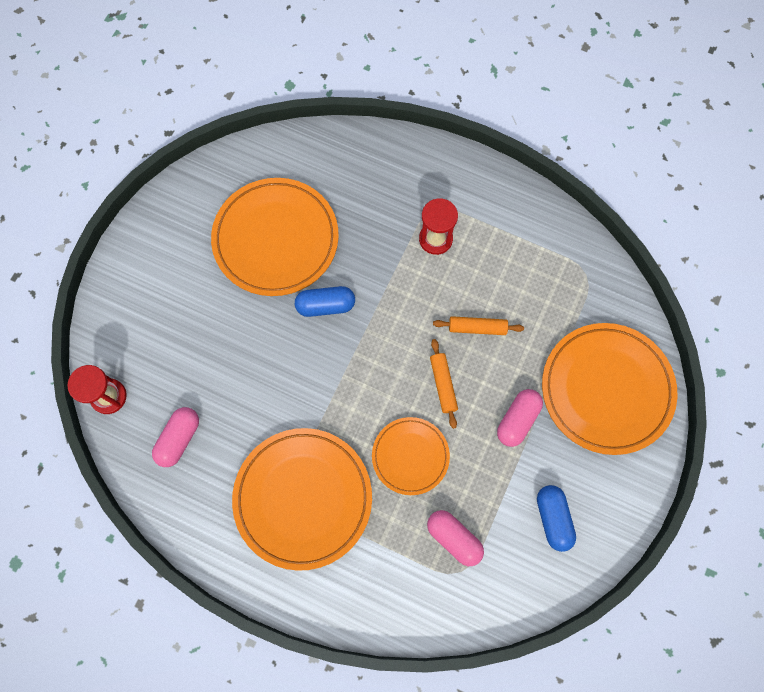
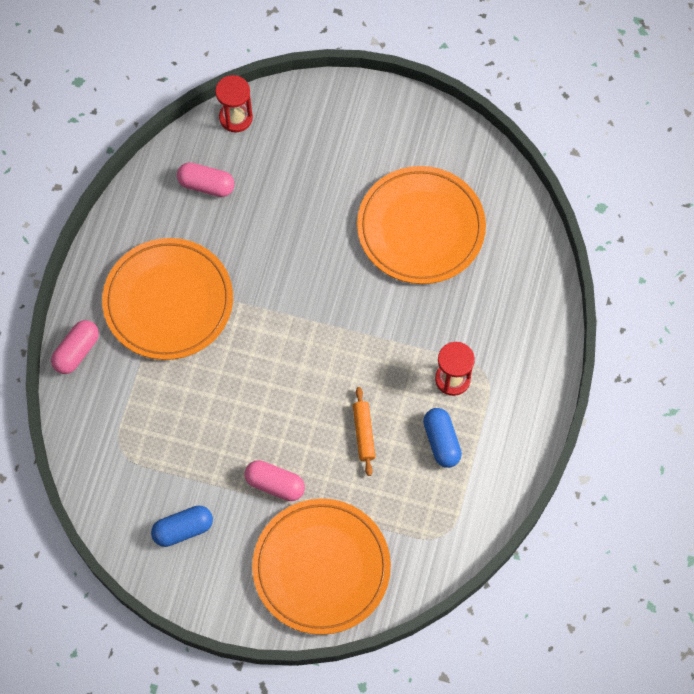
camera: 80 degrees right, 5 degrees down
(325, 305) = (360, 287): blue capsule -> blue capsule (441, 441)
(410, 456) = (222, 389): orange plate -> none
(443, 384) = (299, 409): orange rolling pin -> none
(454, 538) = (151, 440): pink capsule -> pink capsule (77, 351)

